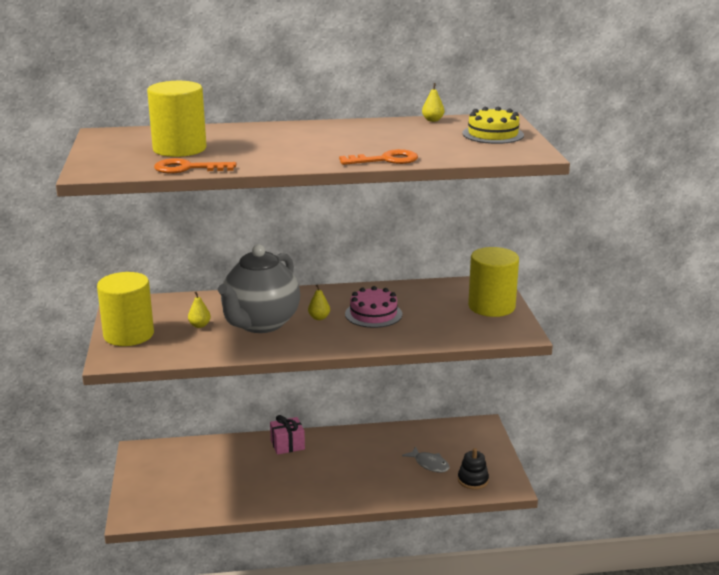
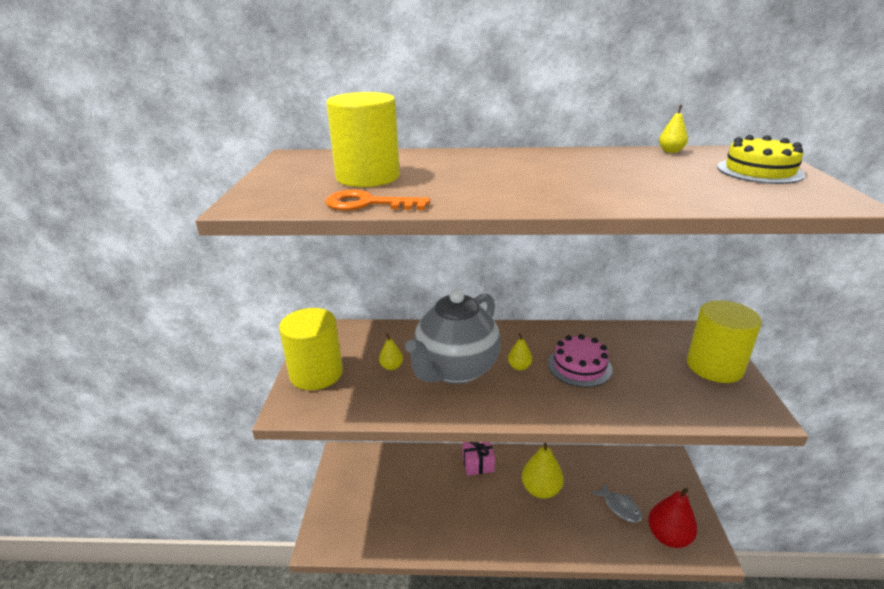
camera: 10 degrees right, 5 degrees up
(352, 458) = (541, 489): none -> yellow pear
(385, 160) = (629, 202): orange key -> none
(473, 480) = (668, 536): black stacking toy -> red pear

